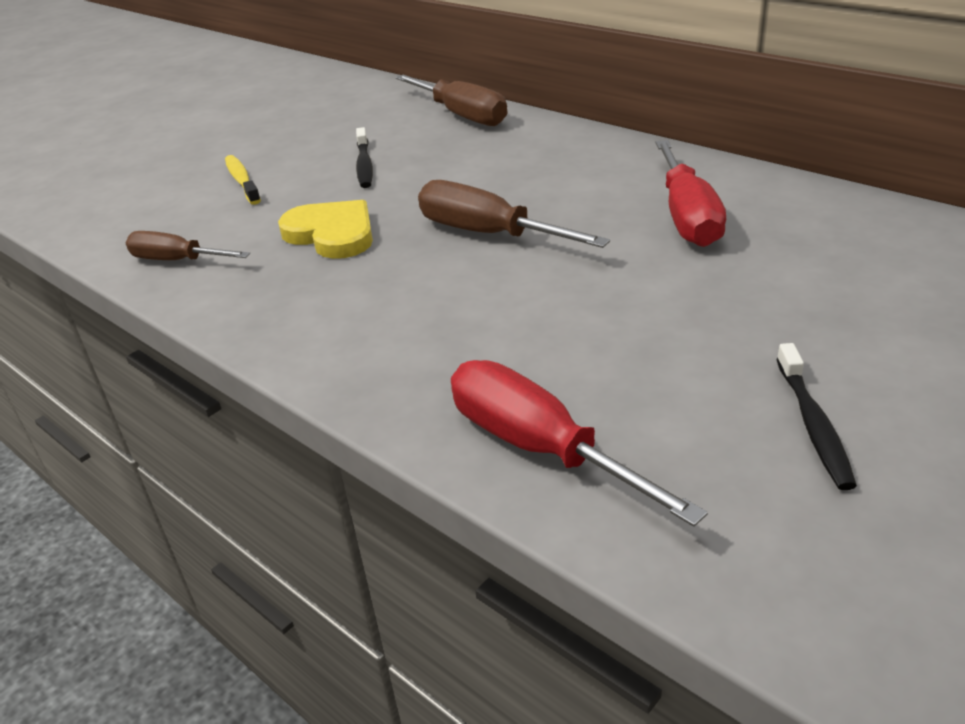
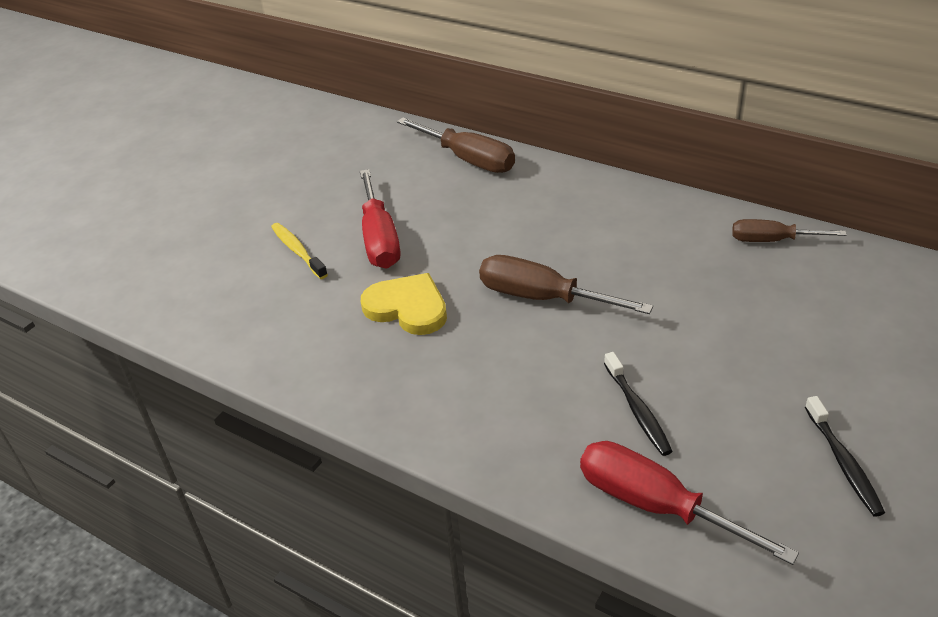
camera: 10 degrees left, 5 degrees up
(177, 260) = (282, 348): brown screwdriver -> brown screwdriver (772, 240)
(364, 165) = (403, 225): black toothbrush -> black toothbrush (637, 410)
(687, 216) = (698, 267): red screwdriver -> red screwdriver (379, 239)

